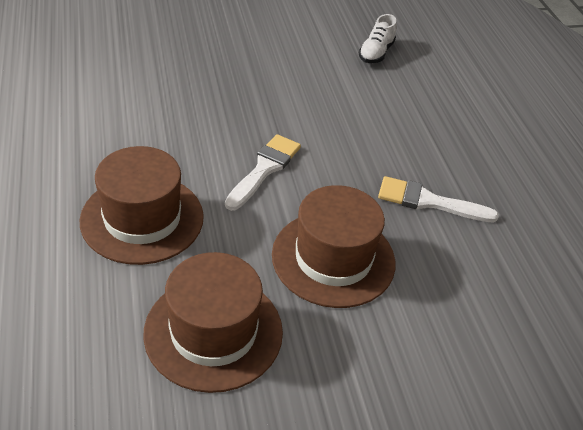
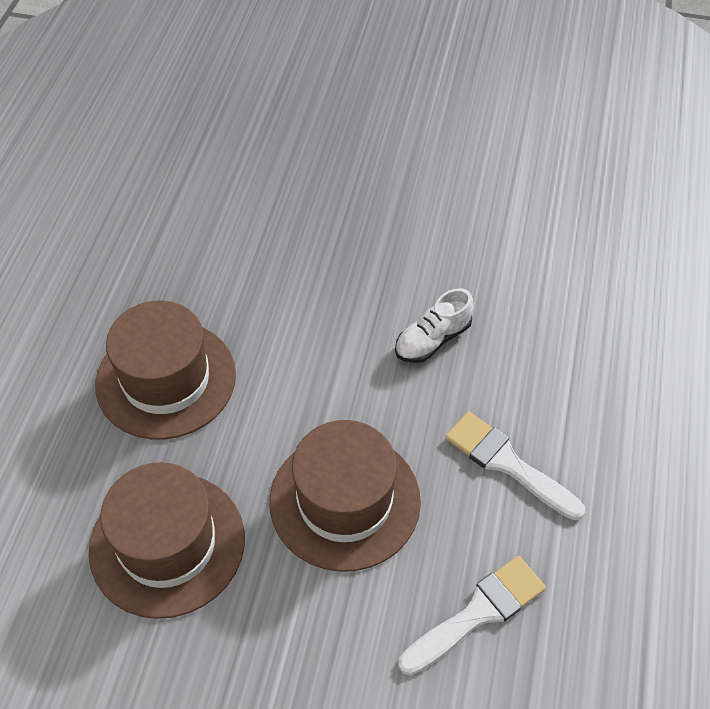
camera: 30 degrees right, 10 degrees up
(264, 169) = (332, 355): white brush -> white brush (478, 613)
(376, 53) = (574, 219): white shoe -> white shoe (432, 339)

